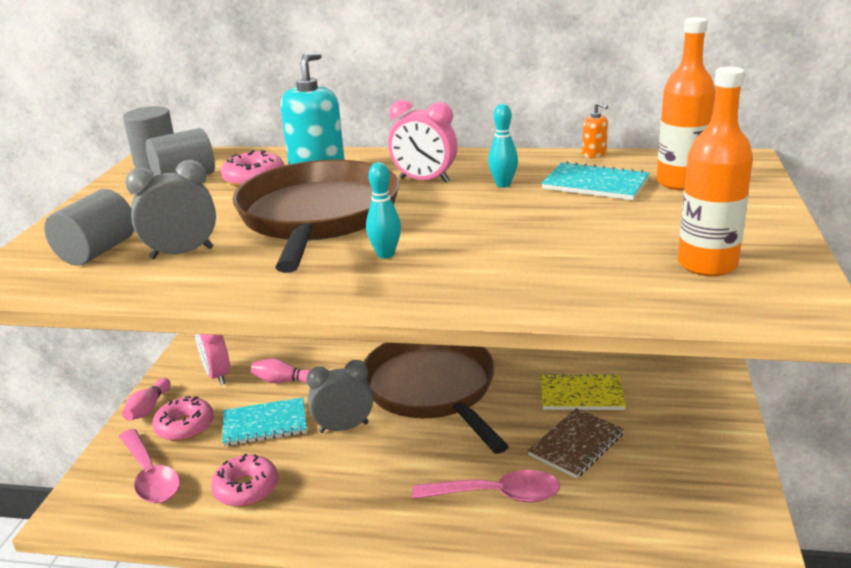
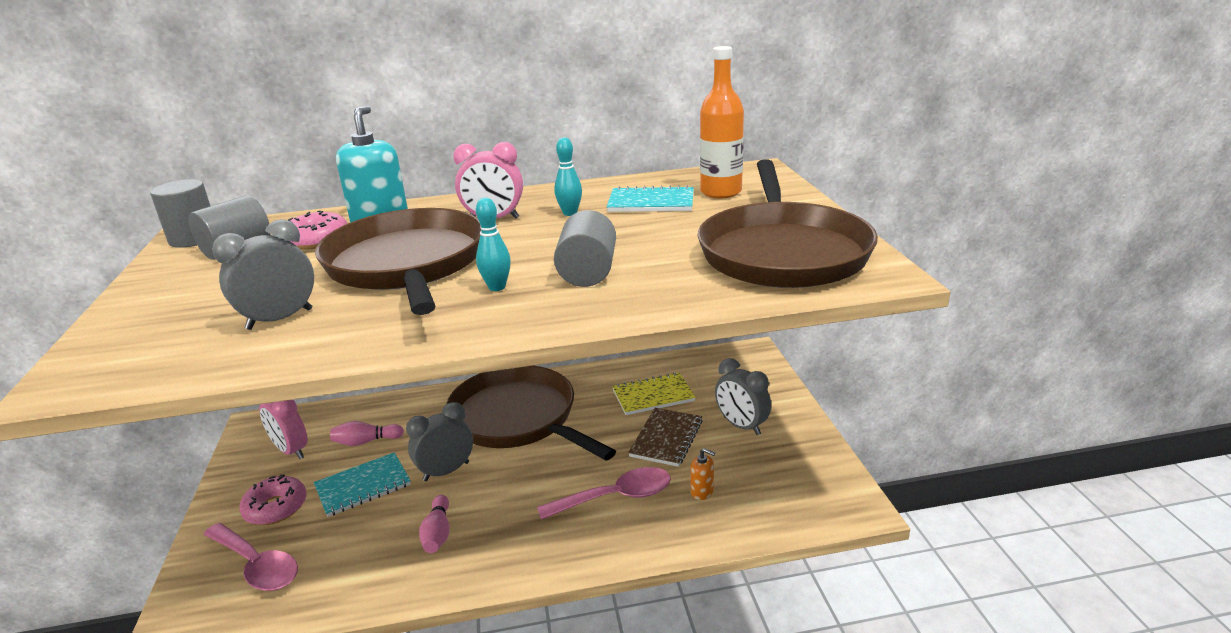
camera: 20 degrees left, 0 degrees up
(97, 251) = (178, 333): grey cylinder -> grey cylinder (588, 273)
(148, 408) = (226, 499): pink bowling pin -> pink bowling pin (438, 533)
(246, 489) = (369, 551): pink donut -> none
(594, 154) = (635, 179): orange soap dispenser -> orange soap dispenser (702, 492)
(666, 449) = (741, 426): none -> grey clock
(707, 265) = (783, 252): orange bottle -> brown pan

